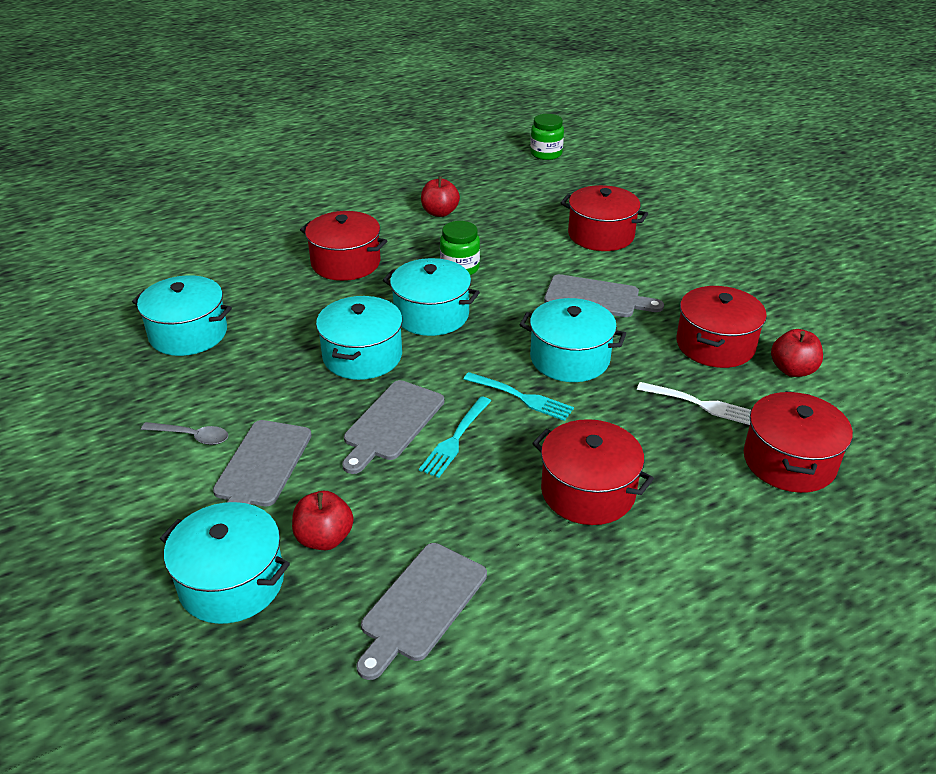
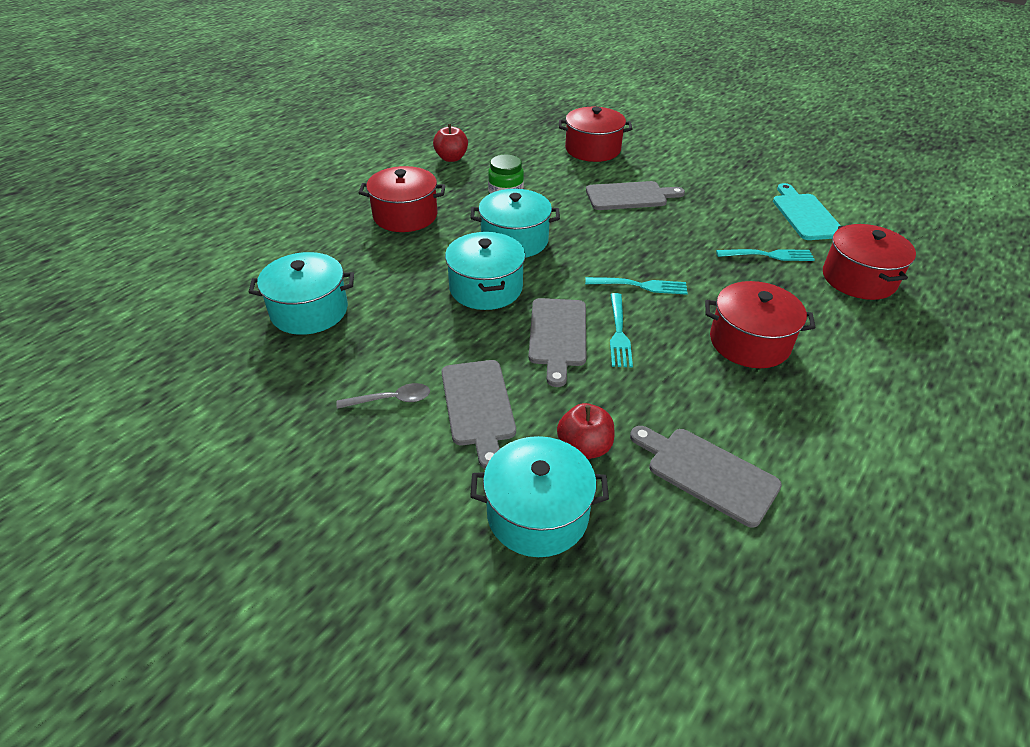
camera: 25 degrees left, 5 degrees up
(421, 605) = (707, 473): grey cutting board -> grey cutting board turned 120 degrees clockwise
(546, 154) = (498, 97): green jar -> none
(569, 358) = (650, 246): turquoise pot -> none
(699, 404) = (768, 255): white fork -> turquoise fork
(715, 345) = (741, 210): red pot -> none
(792, 370) = (805, 215): red apple -> turquoise cutting board

